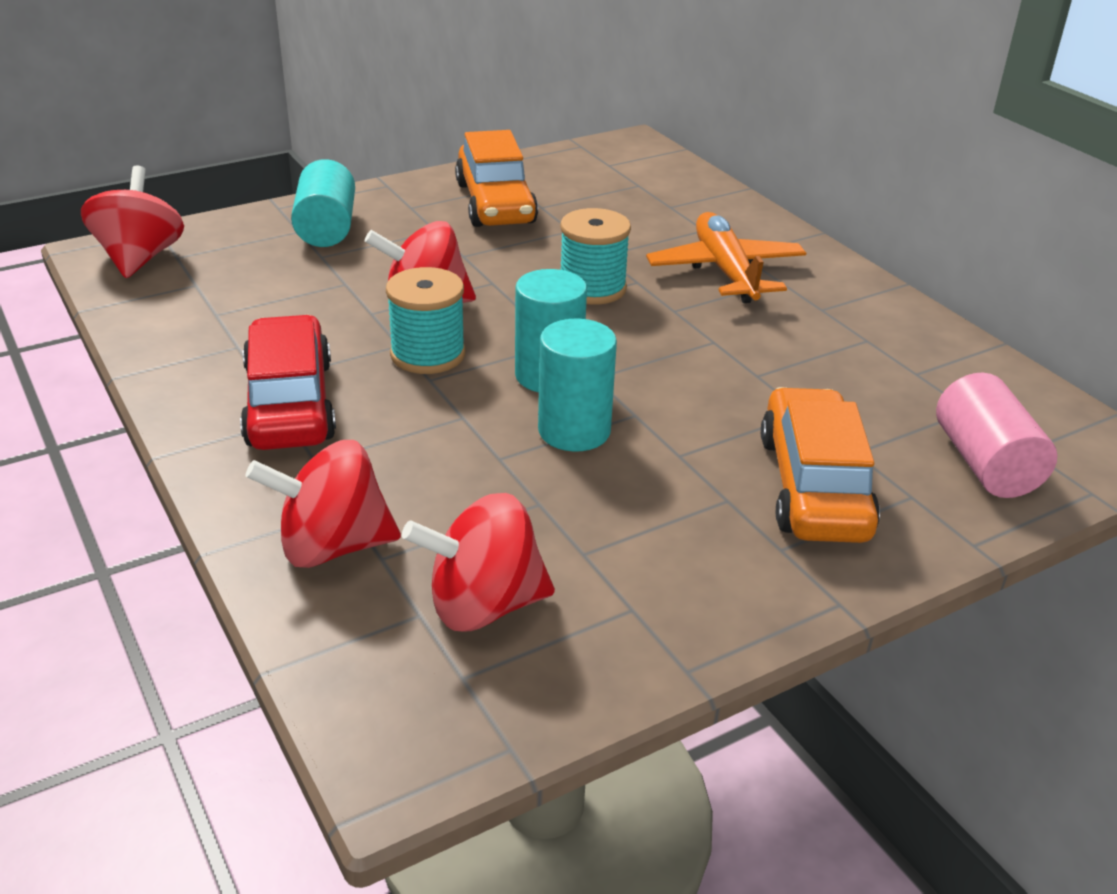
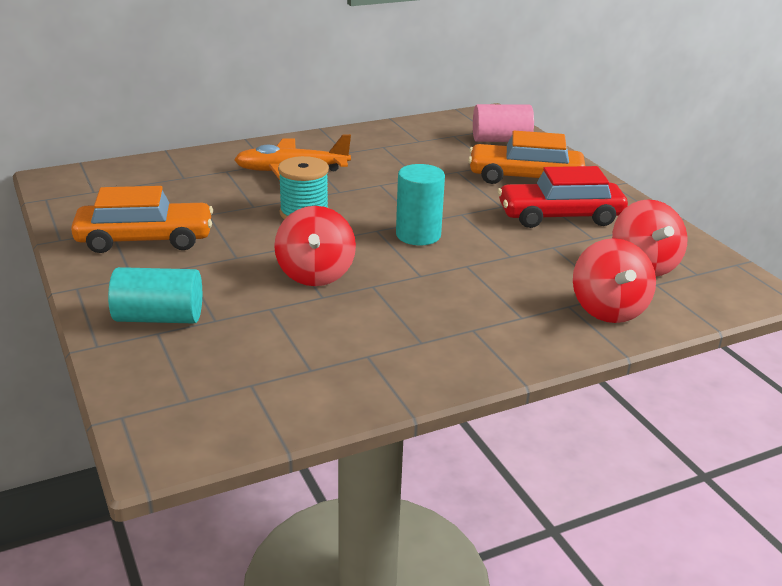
camera: 85 degrees left, 5 degrees down
(140, 258) = (184, 423): red spinning top -> none
(290, 403) = (453, 328): red car -> red car (560, 216)
(428, 354) = (388, 275): turquoise spool -> none
(574, 431) = (480, 232): turquoise cylinder -> none

